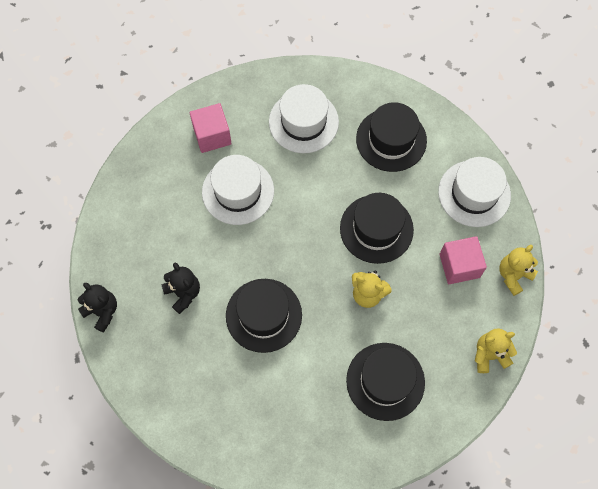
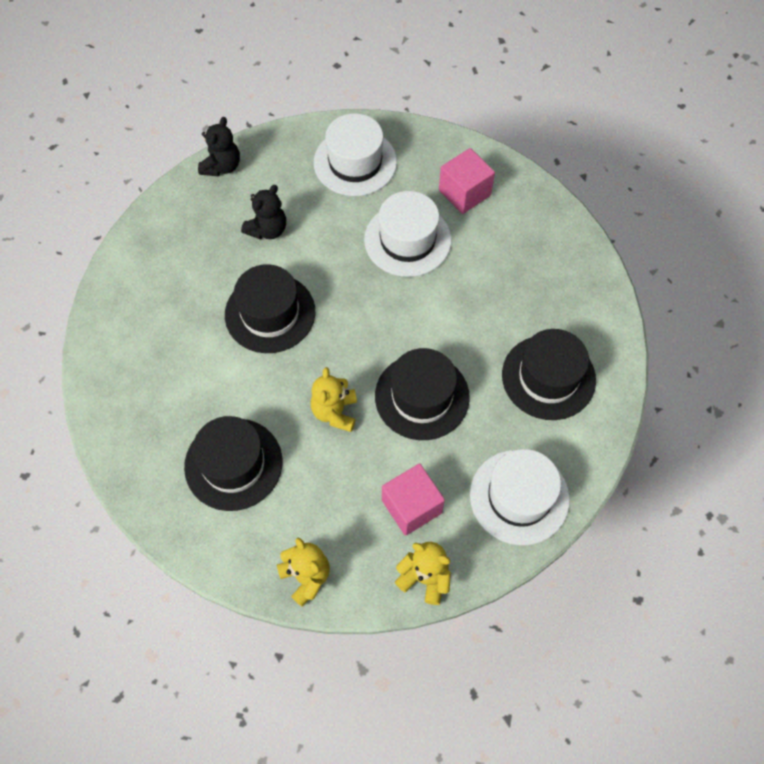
camera: 70 degrees right, 5 degrees down
(303, 122) = (526, 276): white hat -> white hat (355, 162)

